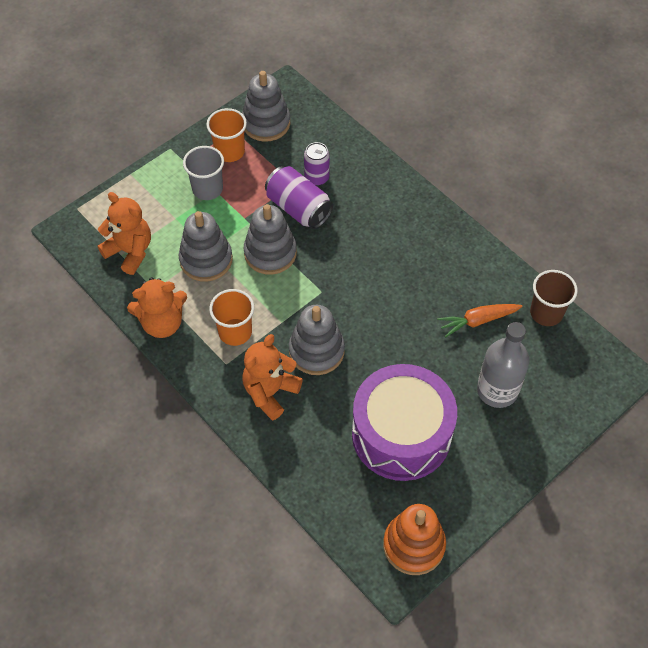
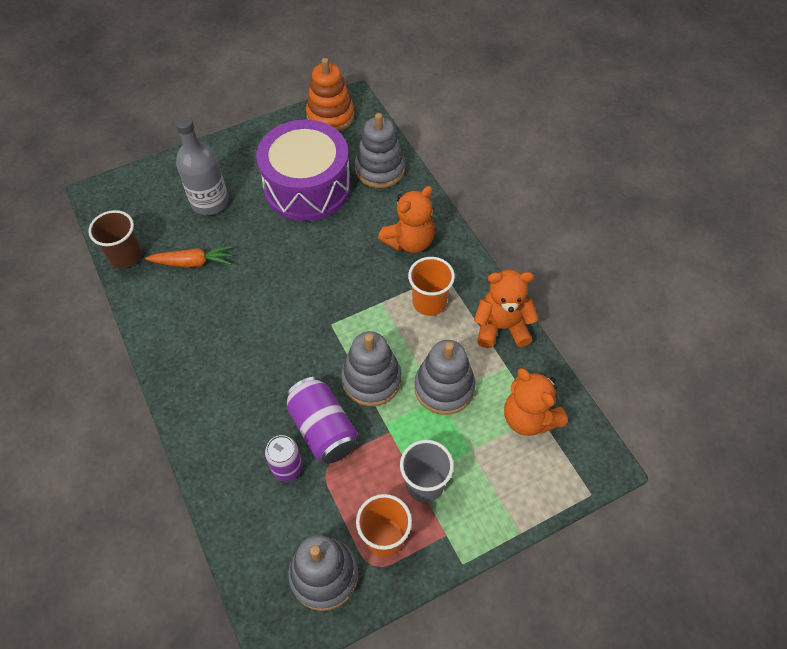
camera: 165 degrees left, 0 degrees up
(316, 351) = (356, 268): grey stacking toy -> grey stacking toy (380, 169)

